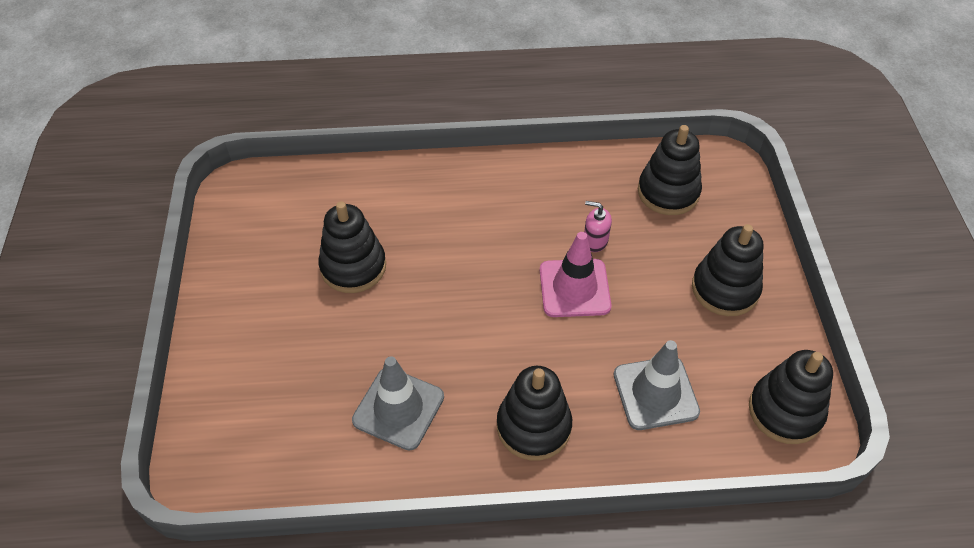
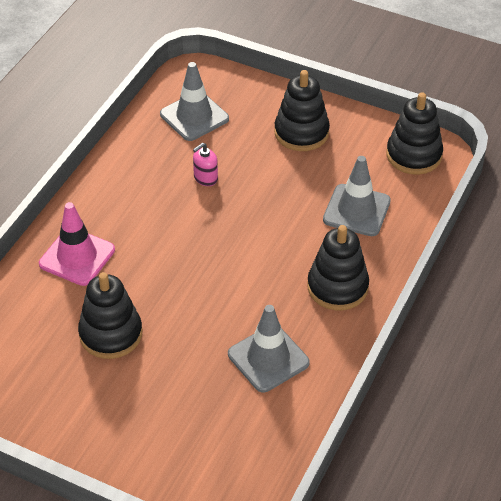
camera: 60 degrees left, 5 degrees down
(574, 288) = (238, 210): pink traffic cone -> pink traffic cone (77, 257)
(668, 192) = (194, 116): black stacking toy -> grey traffic cone

